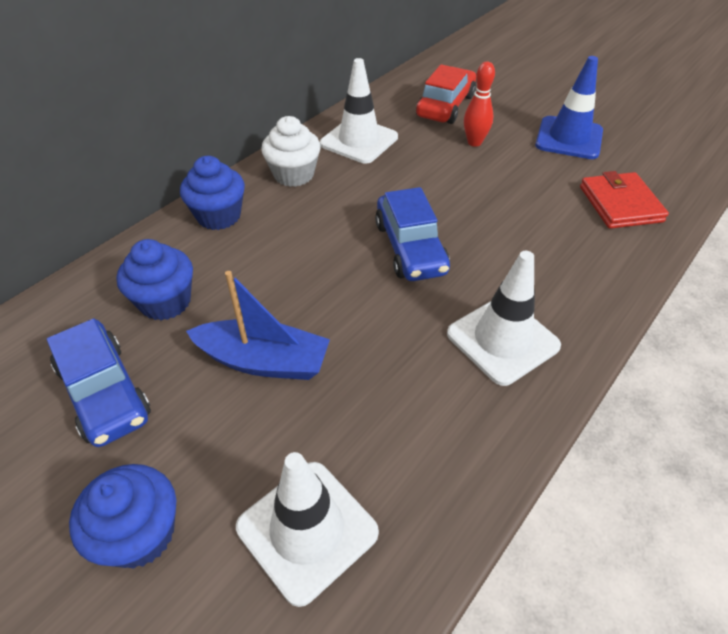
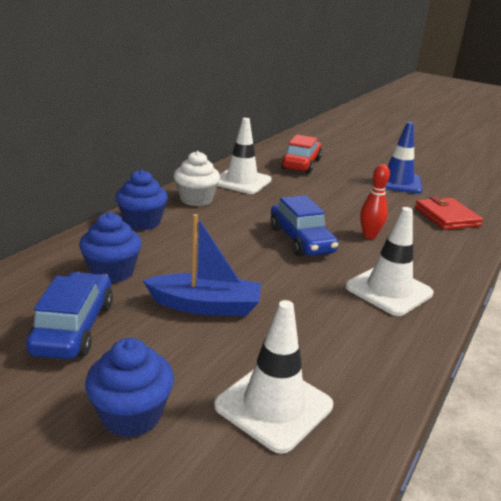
camera: 10 degrees left, 20 degrees down
(104, 392) = (74, 327): blue car -> blue car turned 135 degrees counterclockwise
(474, 142) = (329, 183): red bowling pin -> red bowling pin (369, 236)

